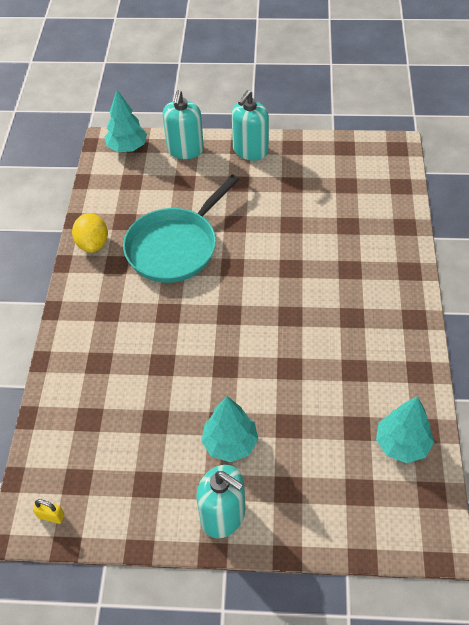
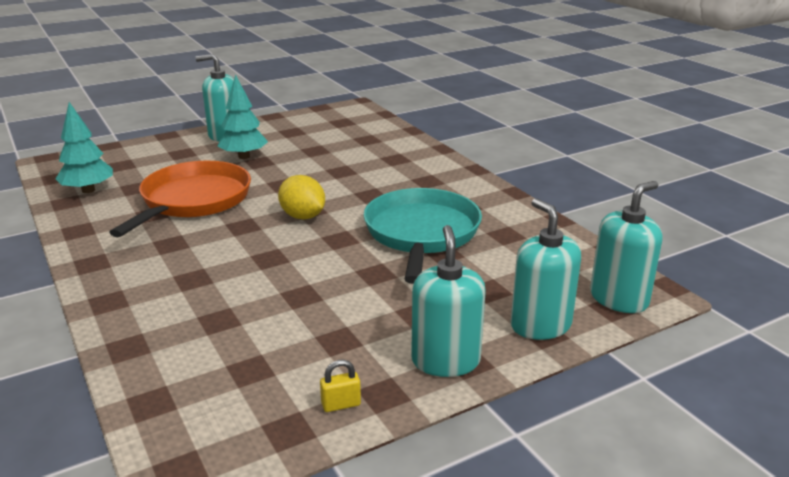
camera: 145 degrees right, 25 degrees down
(51, 516) = (343, 111): yellow padlock -> yellow padlock (341, 404)
(93, 244) = (509, 210): yellow lemon -> yellow lemon (303, 216)
(127, 147) = (619, 299): turquoise tree -> turquoise soap dispenser
(313, 374) = (193, 201): none -> orange pan

